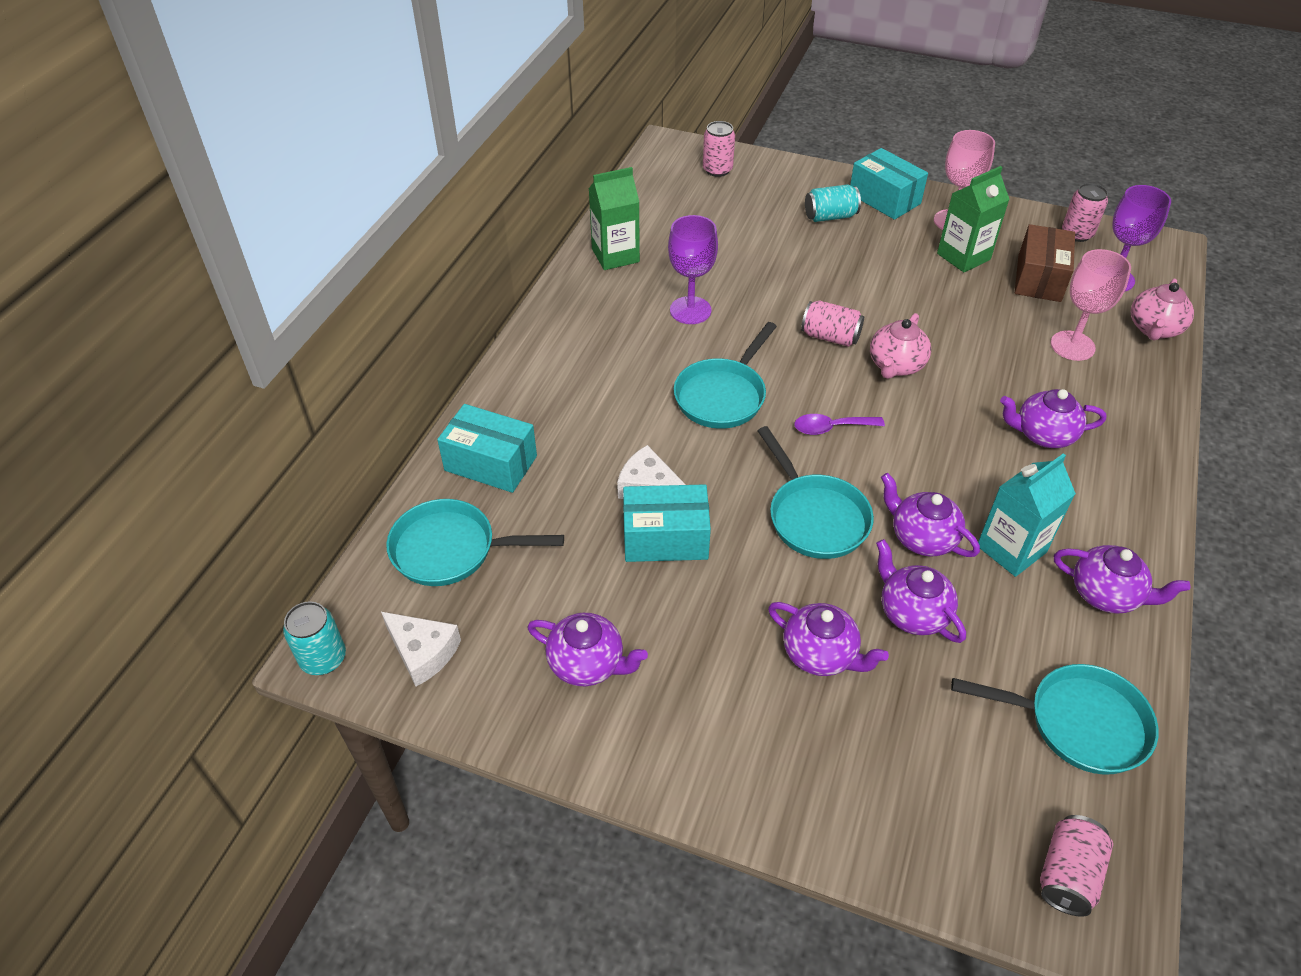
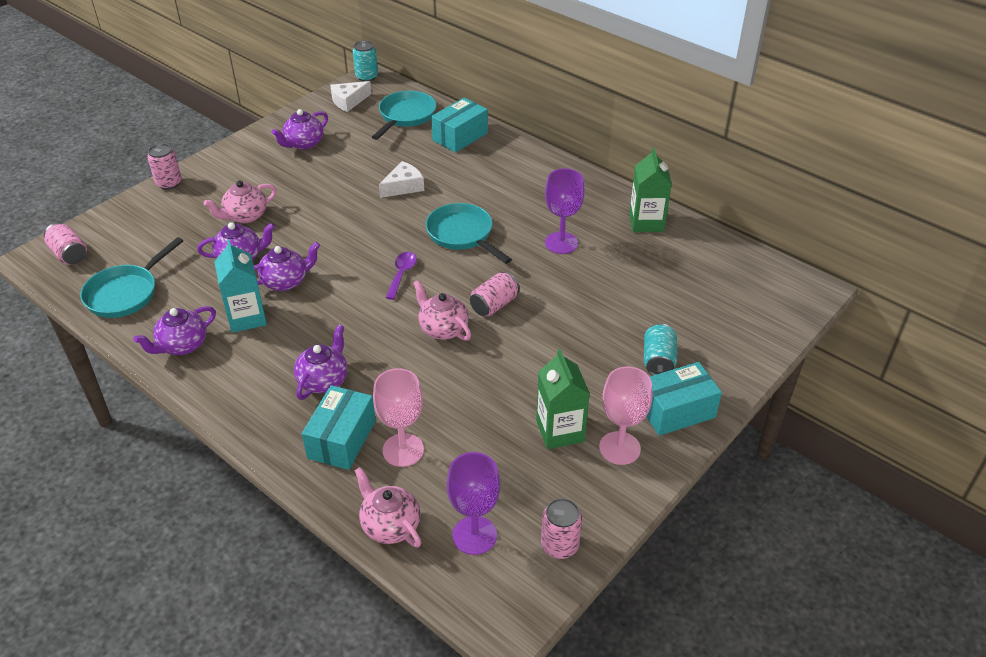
camera: 110 degrees right, 5 degrees down
(665, 538) = (361, 184): turquoise box -> turquoise box (342, 439)
(717, 170) = (760, 310): pink can -> pink can (169, 183)
(815, 517) = (334, 243): turquoise pan -> none
(820, 654) = (245, 216): purple teapot -> pink teapot
(1039, 278) = (503, 473): brown box -> none

